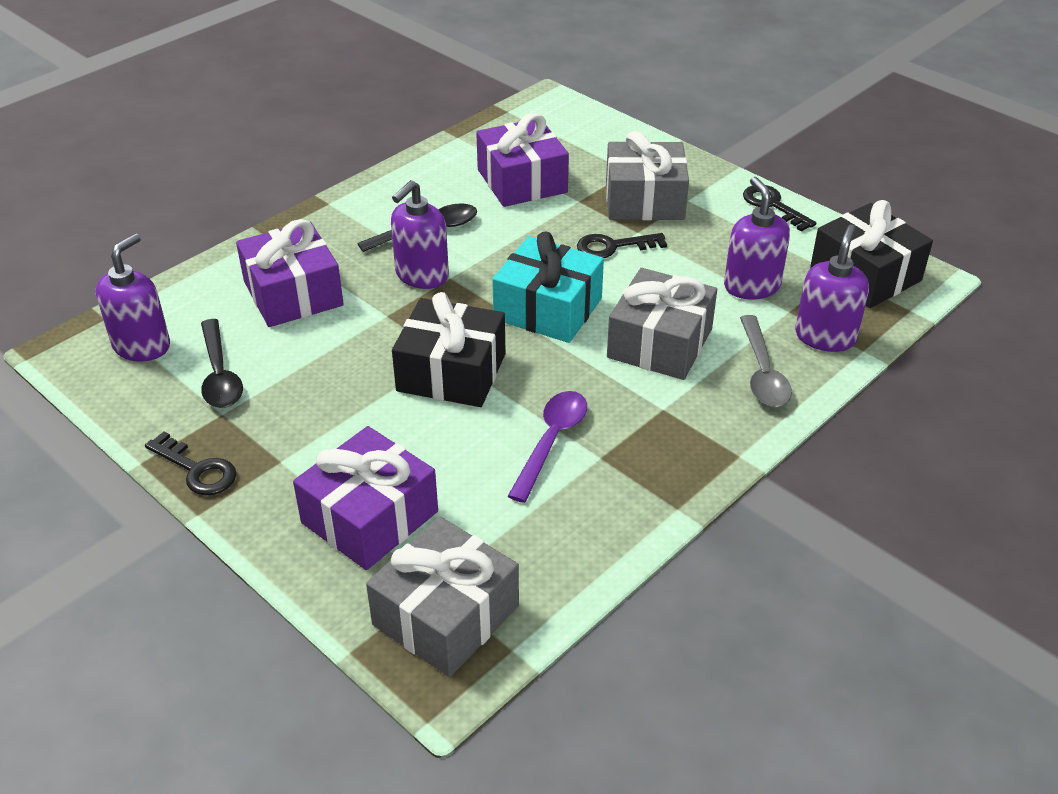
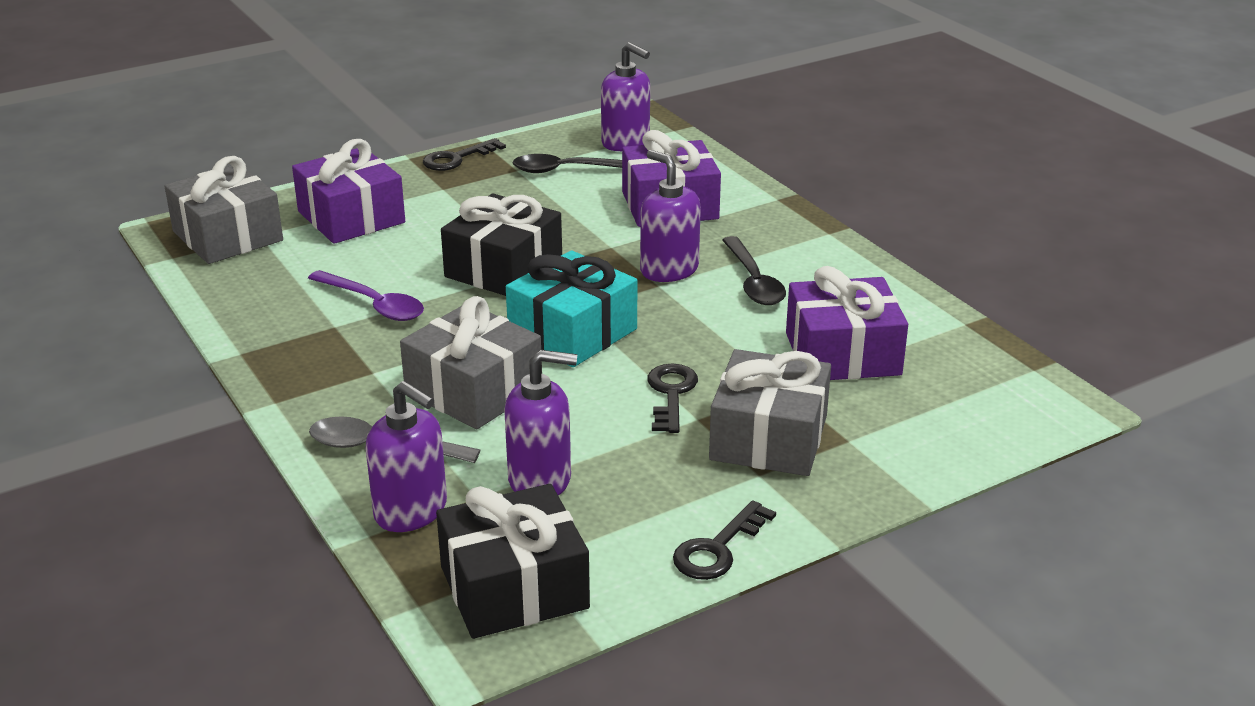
camera: 105 degrees right, 10 degrees down
(773, 205) = (718, 549): black key -> black key turned 150 degrees clockwise

